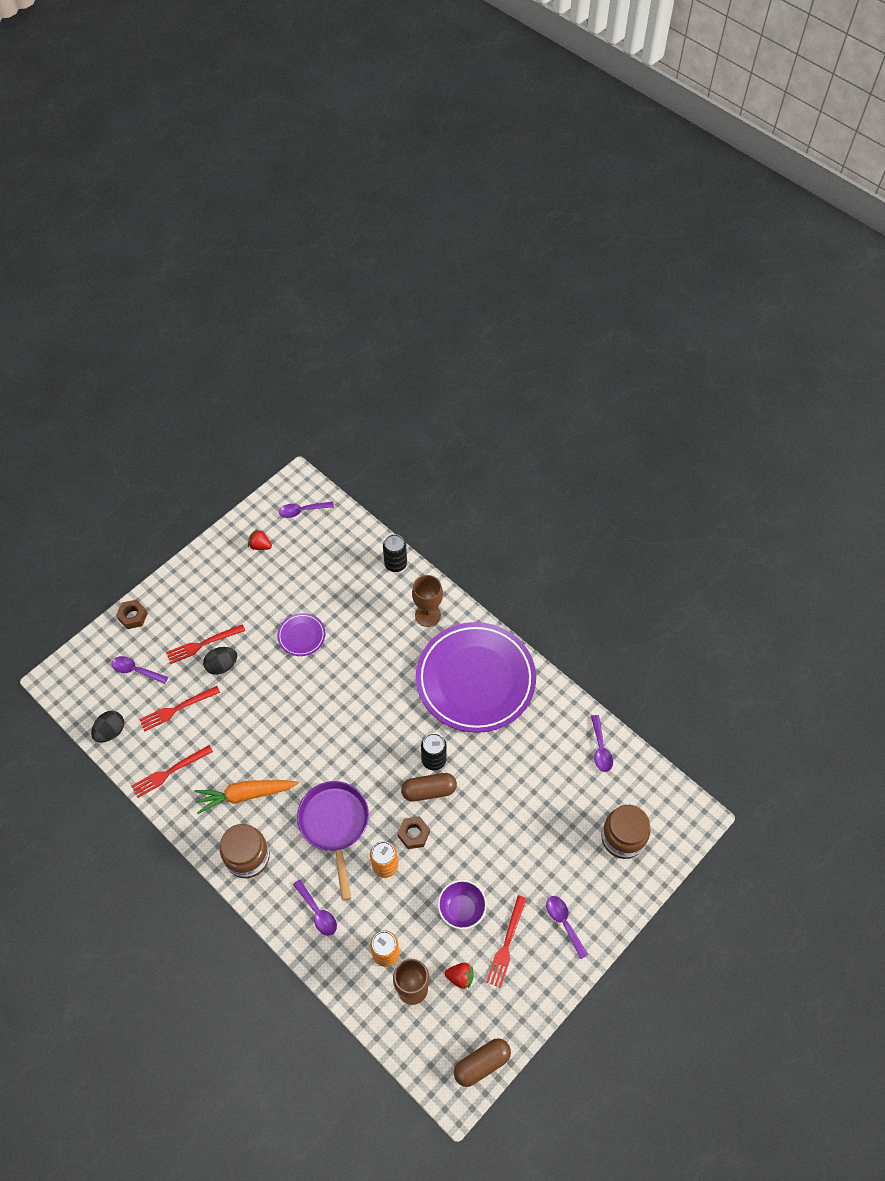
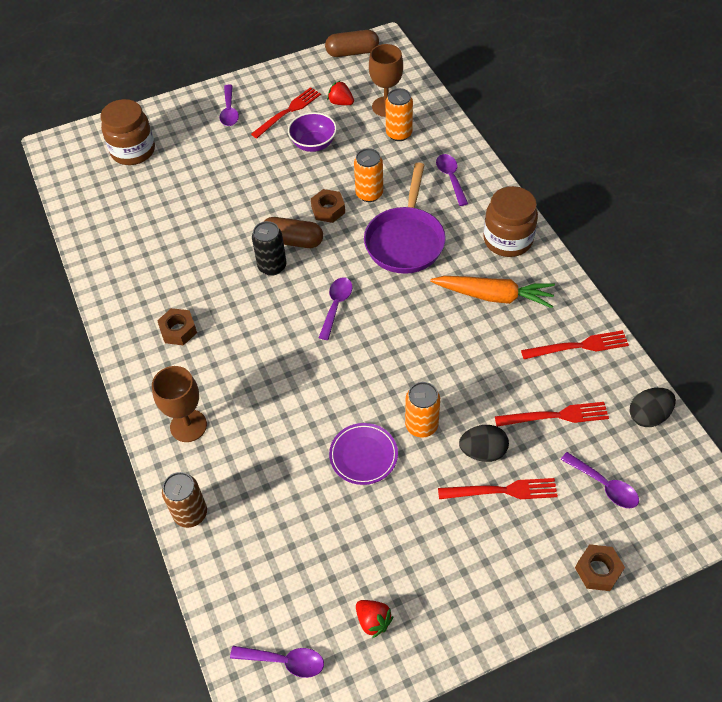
camera: 155 degrees left, 5 degrees down
(269, 669) = (421, 425): none -> orange can
(395, 564) = (190, 513): black can -> brown can
(475, 679) = (178, 330): purple plate -> brown nut
(600, 749) = (96, 224): purple spoon -> purple spoon (336, 305)

